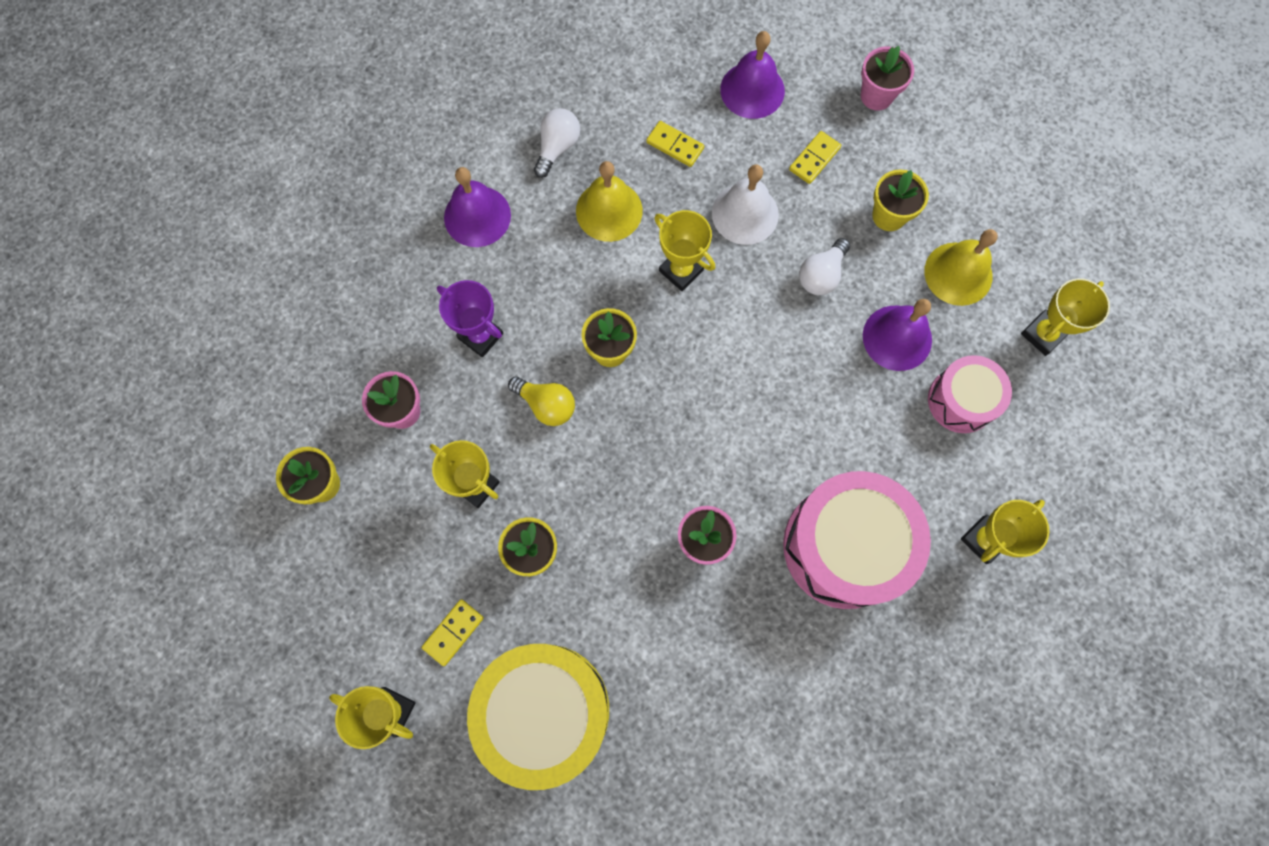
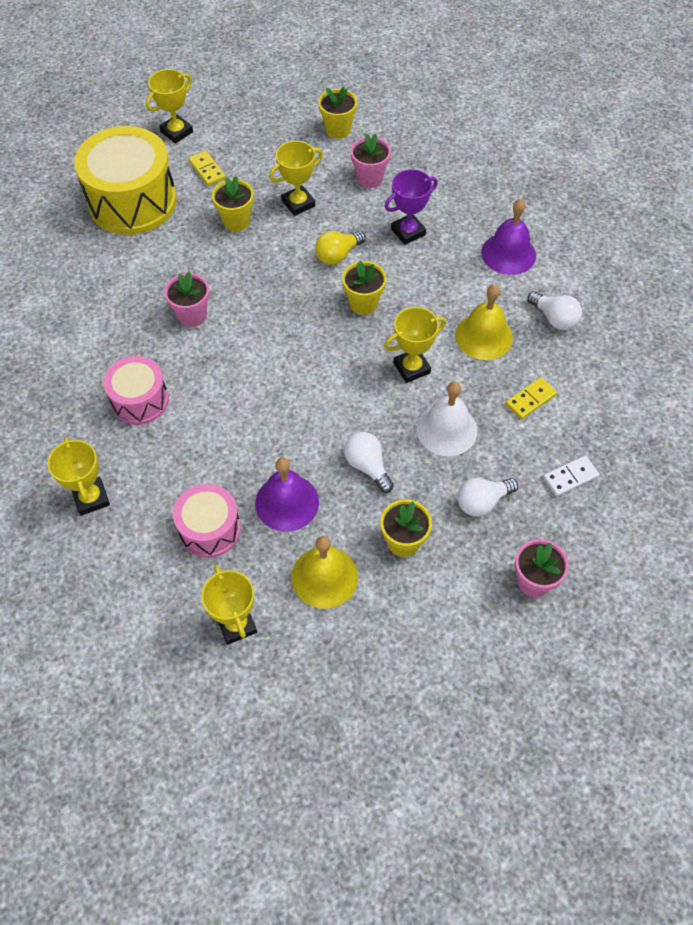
camera: 110 degrees right, 15 degrees down
(752, 90) = (570, 477): purple bell -> white domino
(814, 159) = (482, 502): yellow domino -> white light bulb
(844, 546) = (140, 400): pink drum -> pink drum, size x0.57

